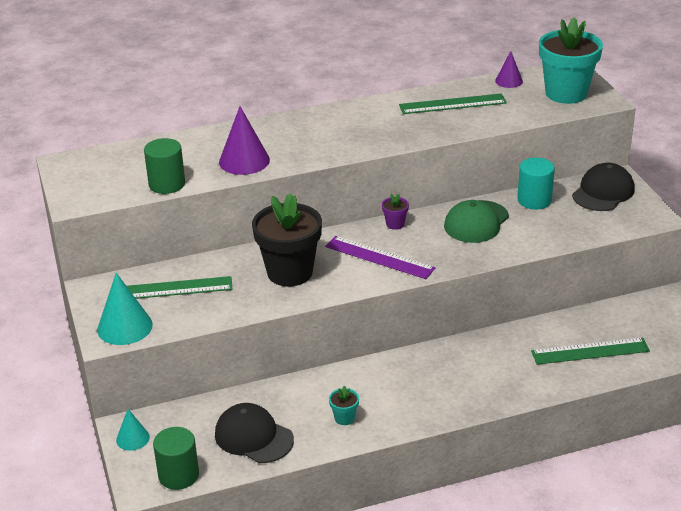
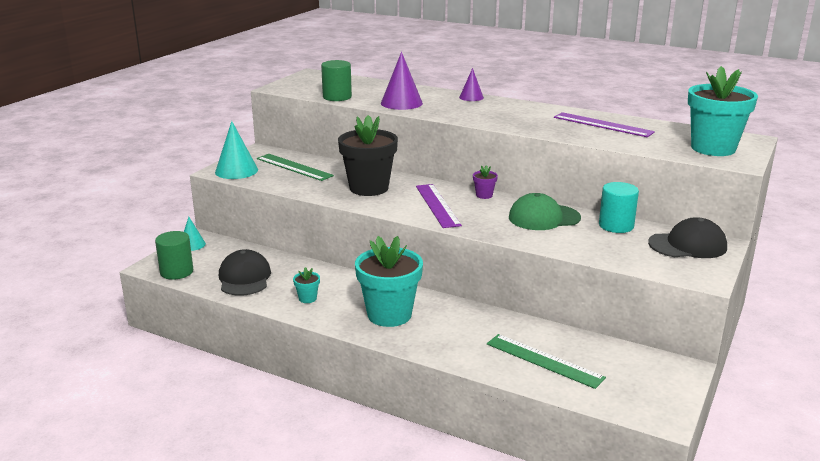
camera: 45 degrees right, 10 degrees down
(431, 387) = (389, 315): none -> turquoise flower pot
(452, 104) = (603, 125): green ruler -> purple ruler
(509, 81) = (678, 128): purple cone -> purple cone (471, 97)

